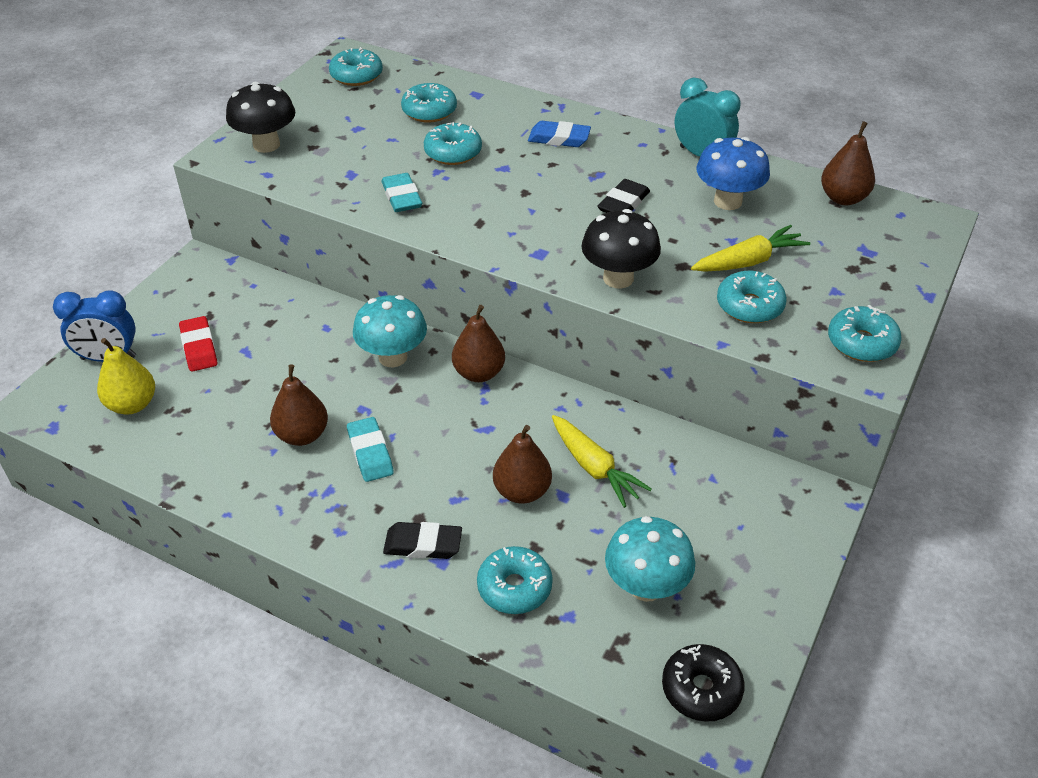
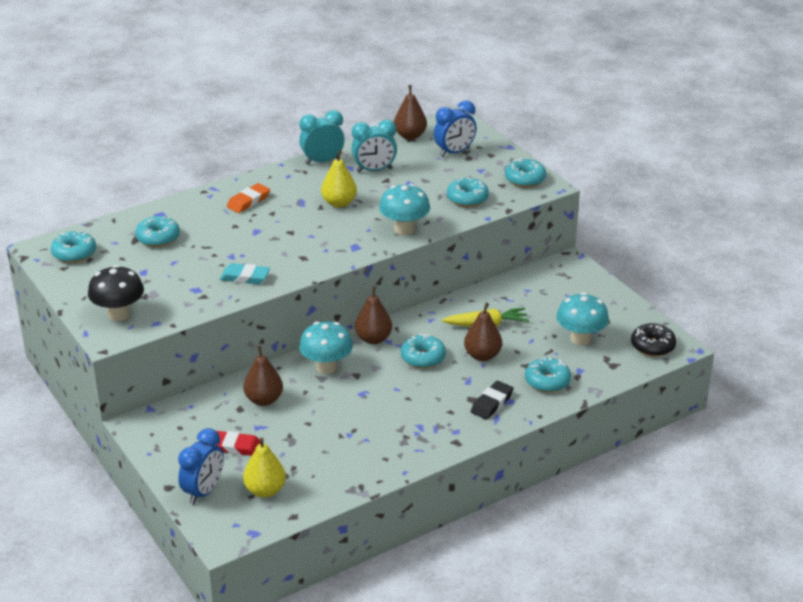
camera: 60 degrees left, 10 degrees down
(302, 435) = (363, 424): brown pear -> brown pear (264, 400)
(370, 453) = (403, 401): turquoise eraser -> none
(453, 152) = (218, 244): turquoise donut -> turquoise donut (423, 358)
(559, 138) = (248, 201): blue eraser -> orange eraser
(618, 278) = (404, 229): black mushroom -> turquoise mushroom
(623, 203) = (339, 203): black eraser -> yellow pear
(727, 201) = (374, 170): blue mushroom -> turquoise clock
(748, 261) = (432, 184): yellow carrot -> none
(850, 251) = (454, 152): none -> blue clock

